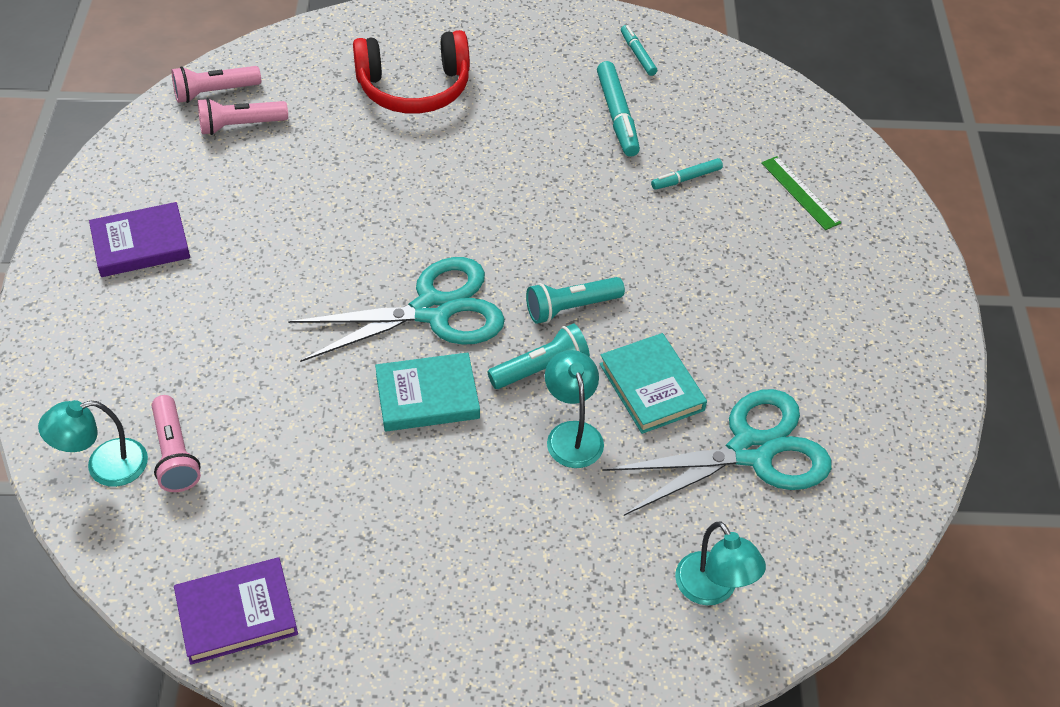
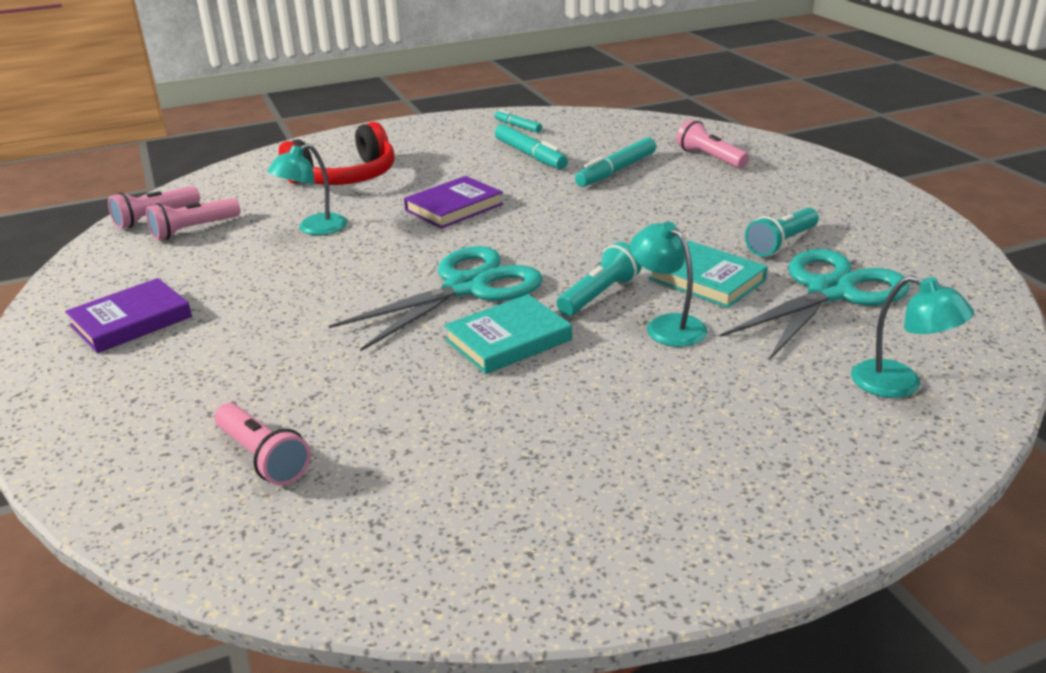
camera: 20 degrees left, 20 degrees down
(104, 466) = (180, 493): turquoise lamp -> turquoise lamp (314, 229)
(237, 614) = (431, 568): purple book -> purple book (454, 207)
(571, 308) = (591, 255): turquoise flashlight -> turquoise flashlight (781, 243)
(686, 178) = (616, 171): turquoise marker -> turquoise marker, size x1.69
(800, 192) = (710, 158): green ruler -> pink flashlight

